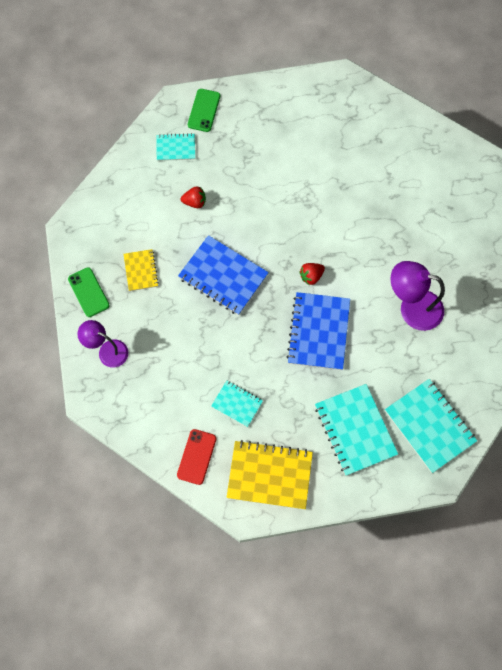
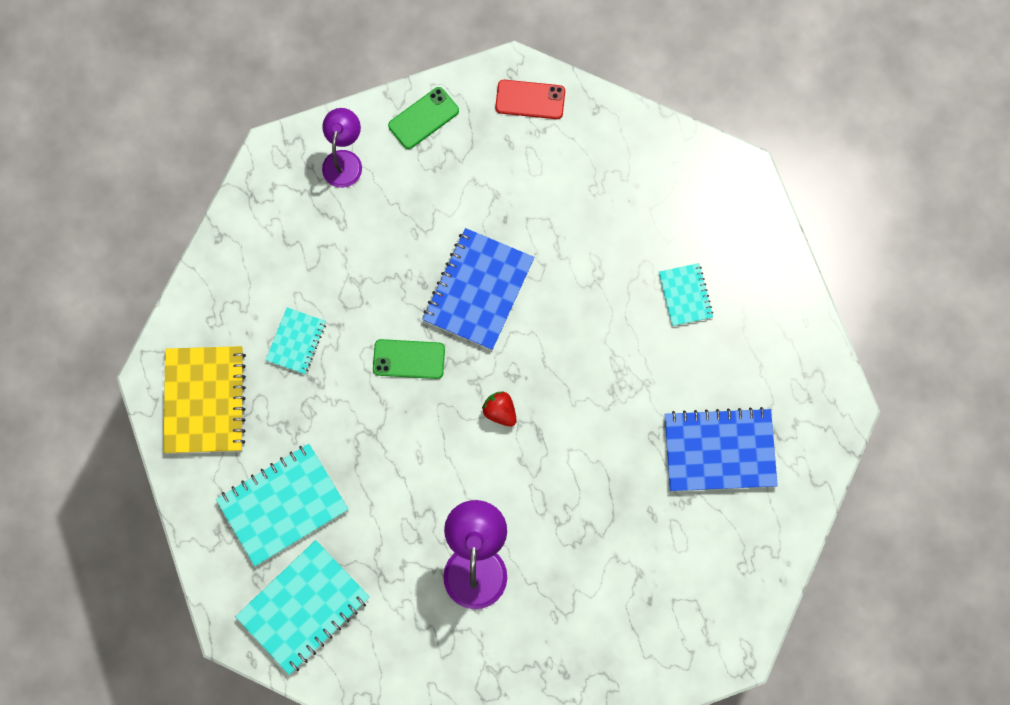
camera: 80 degrees right, 5 degrees up
(141, 271) = (467, 179): yellow notebook -> none
(176, 148) = (667, 188): turquoise notebook -> turquoise notebook (685, 295)
(195, 202) = (586, 230): red strawberry -> none
(197, 457) = (217, 302): red phone -> red phone (530, 100)
(204, 110) = (738, 215): green phone -> green phone (409, 359)
(318, 332) = (417, 434): blue notebook -> blue notebook (719, 451)

